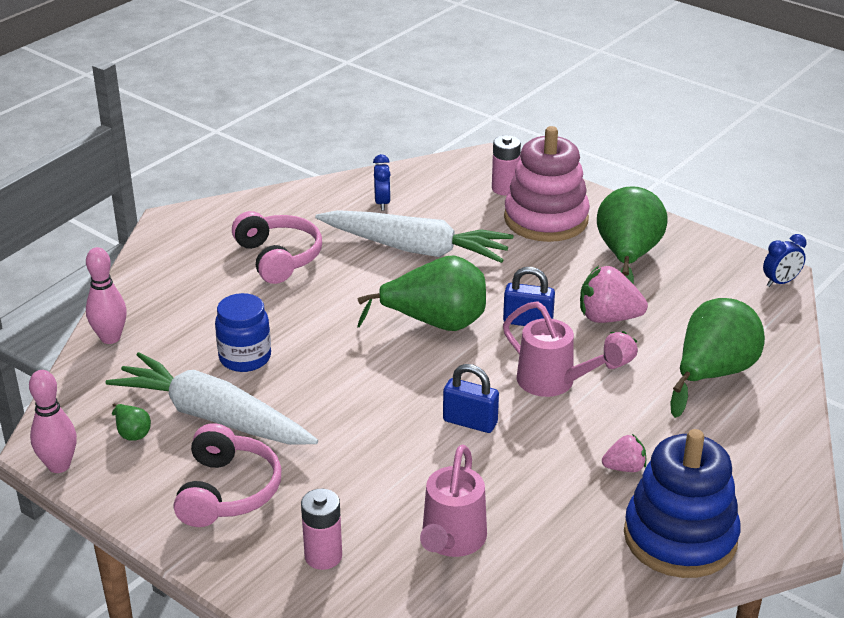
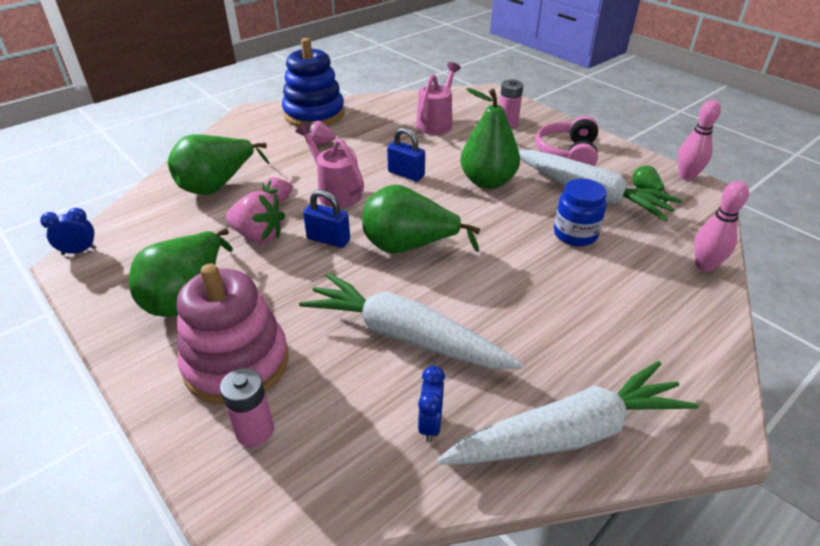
camera: 170 degrees left, 5 degrees up
(278, 258) = (561, 343): pink headphones -> none
(282, 208) = (569, 433): none -> white carrot
(352, 422) = (487, 181): none -> green pear

